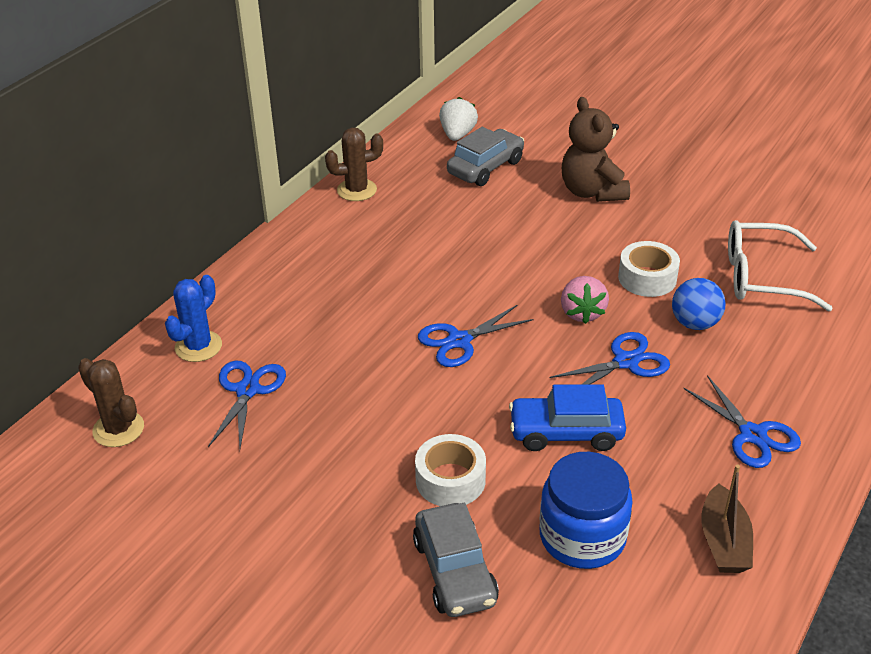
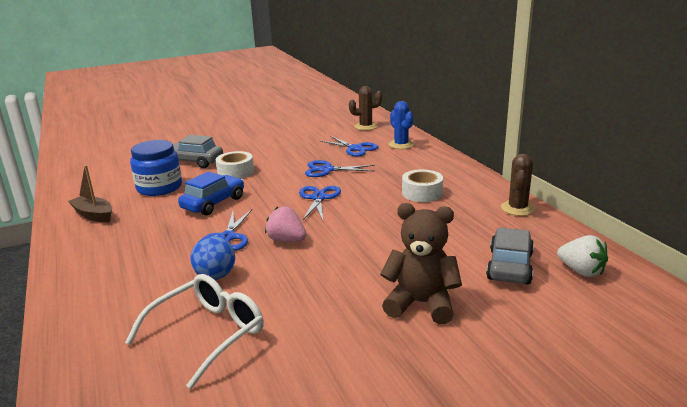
camera: 125 degrees right, 15 degrees down
(485, 167) = (509, 266): grey car -> grey car turned 150 degrees counterclockwise
(647, 278) = (283, 279): white tape -> white tape (422, 193)
(752, 435) = (117, 251): blue scissors -> blue scissors (327, 170)

